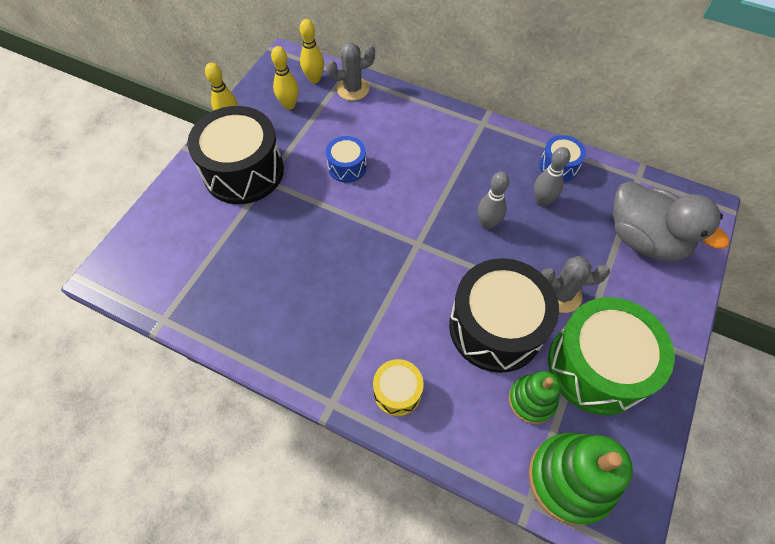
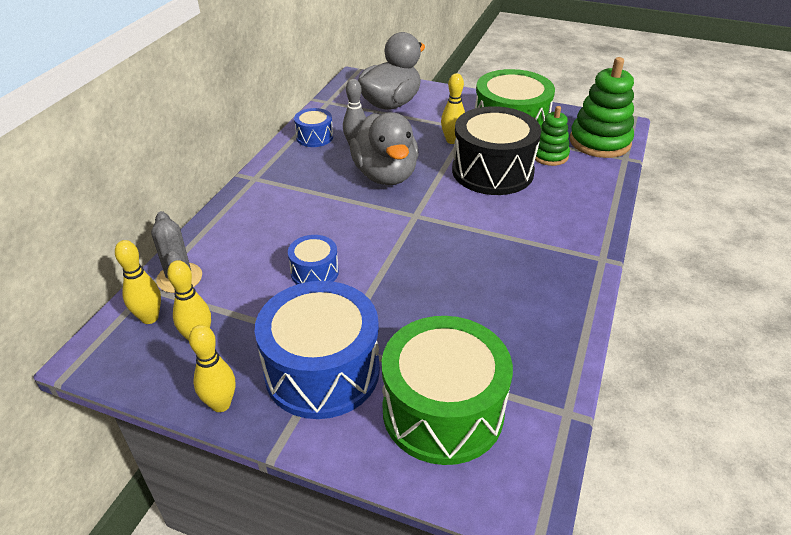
camera: 95 degrees left, 20 degrees down
(189, 238) = (443, 411): none -> green drum
(243, 171) = (322, 371): black drum -> blue drum
(397, 392) = (573, 220): yellow drum -> none
(487, 224) = (385, 175): grey bowling pin -> grey duck
(561, 294) = (452, 140): grey cactus -> yellow bowling pin

